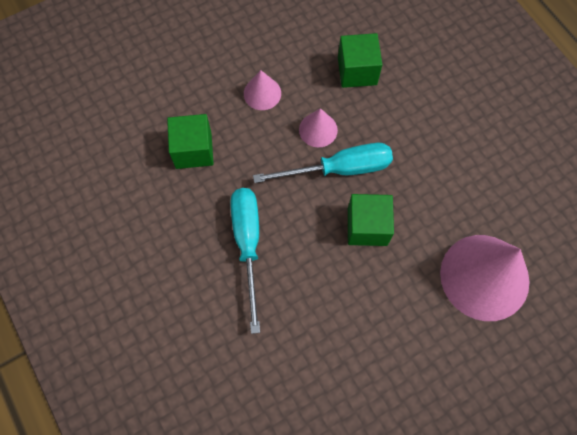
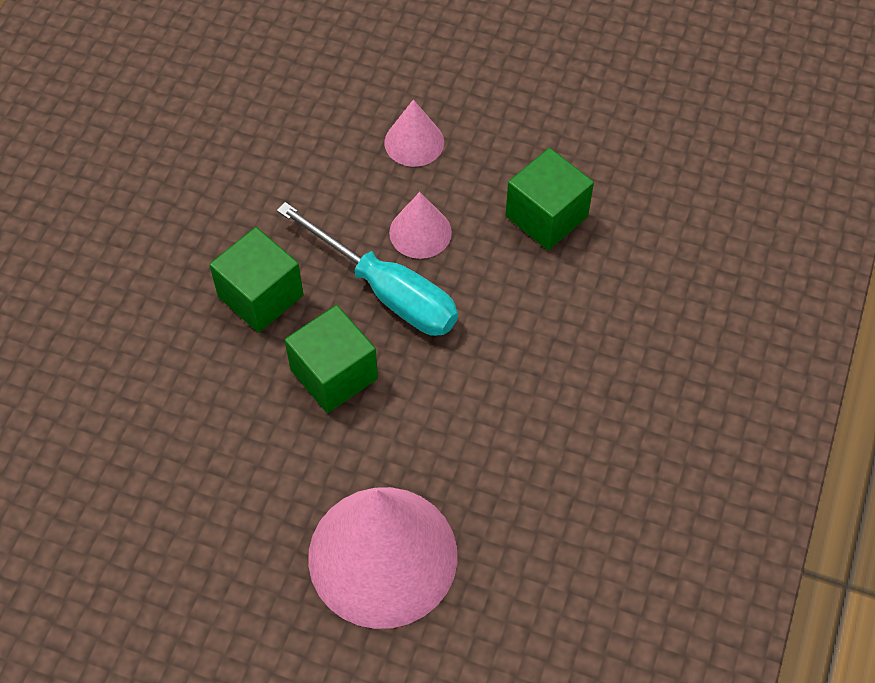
camera: 50 degrees right, 10 degrees down
(193, 150) = (272, 130): green cube -> green cube (260, 296)
(248, 244) = (199, 267): turquoise screwdriver -> none

